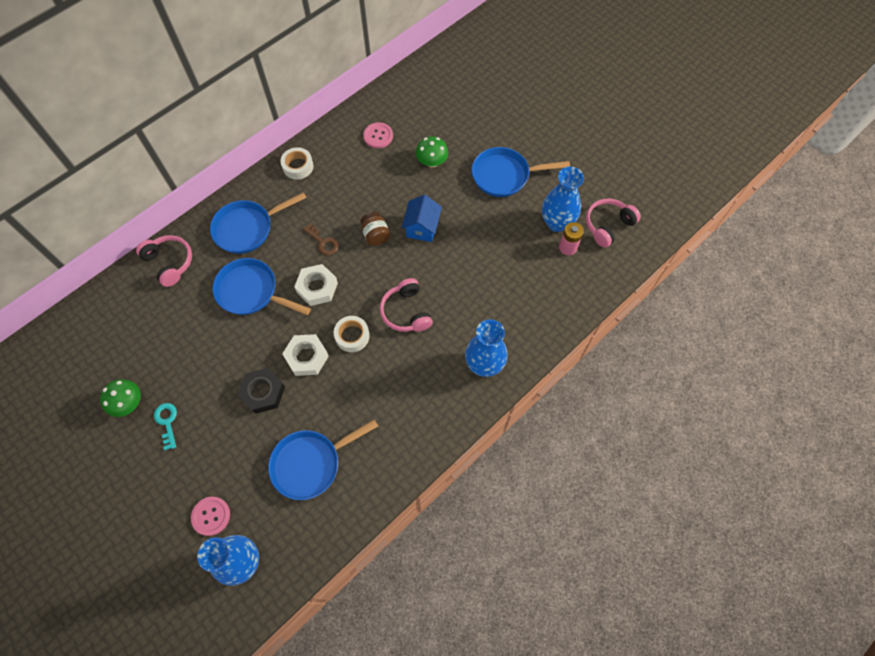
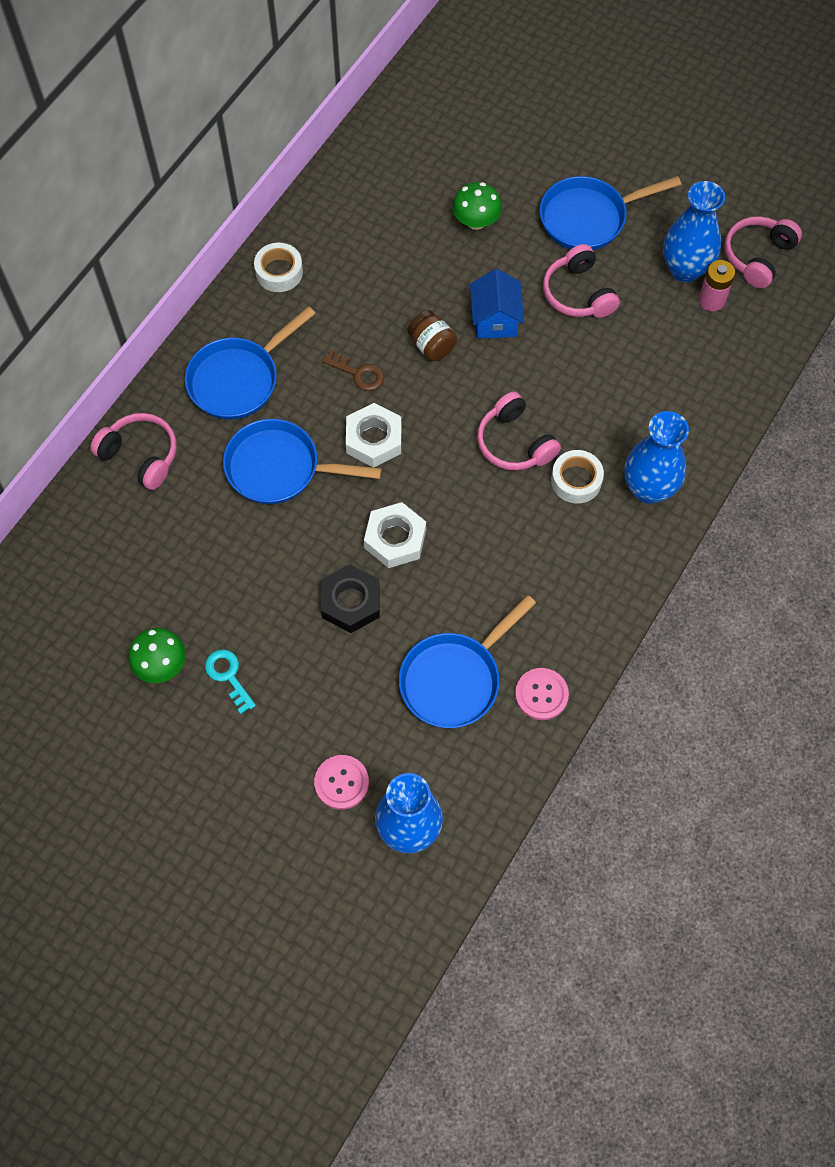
camera: 15 degrees left, 0 degrees up
(352, 336) = (449, 494): white tape -> white tape (576, 480)
(378, 136) = (383, 201): pink button -> pink button (541, 694)
(481, 223) = (578, 293): none -> pink headphones

